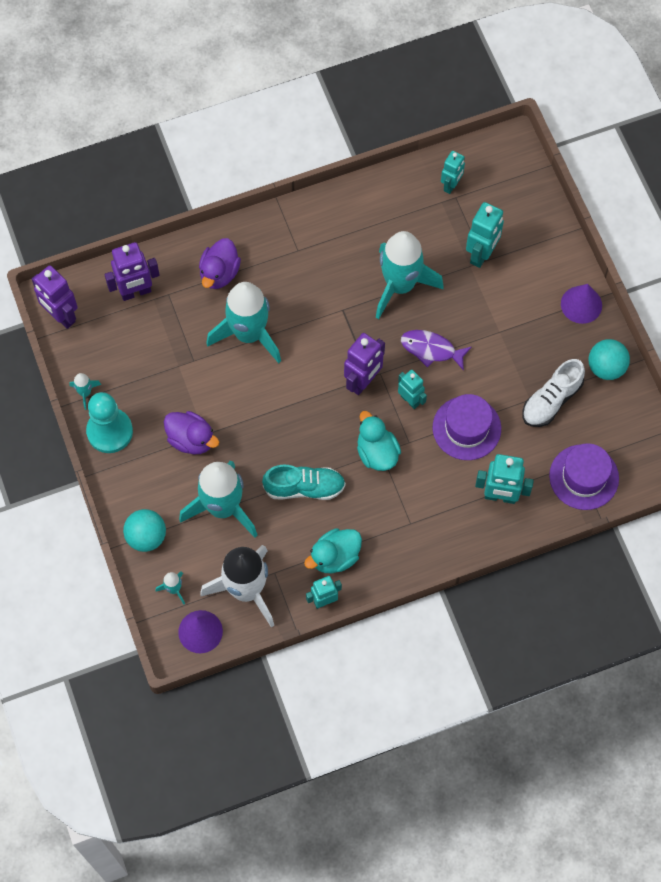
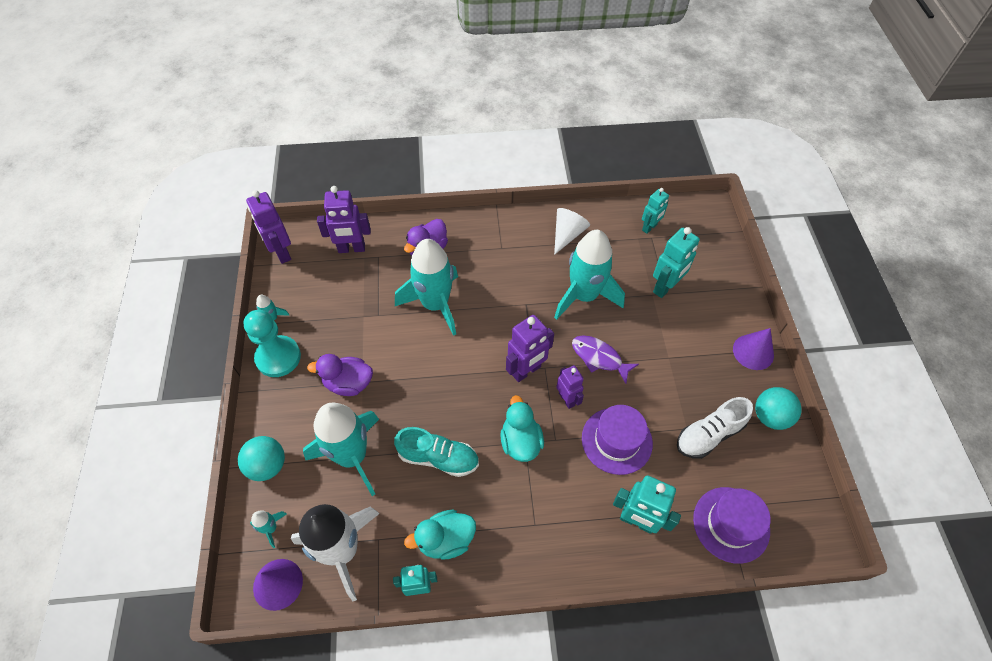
camera: 15 degrees right, 10 degrees down
(191, 439) = (348, 383): purple duck -> purple duck turned 135 degrees clockwise
(364, 216) = (567, 234): none -> white cone
(410, 400) = (567, 399): turquoise robot -> purple robot

